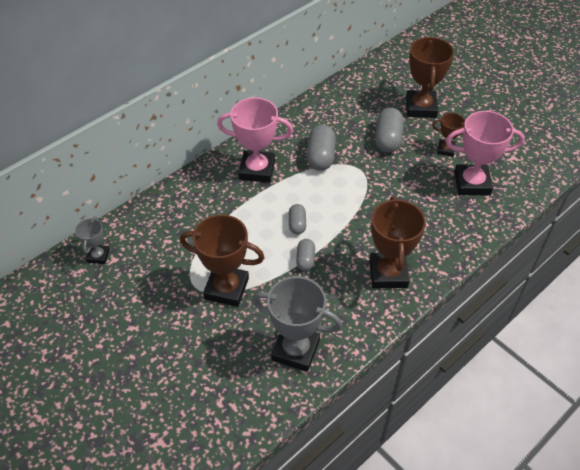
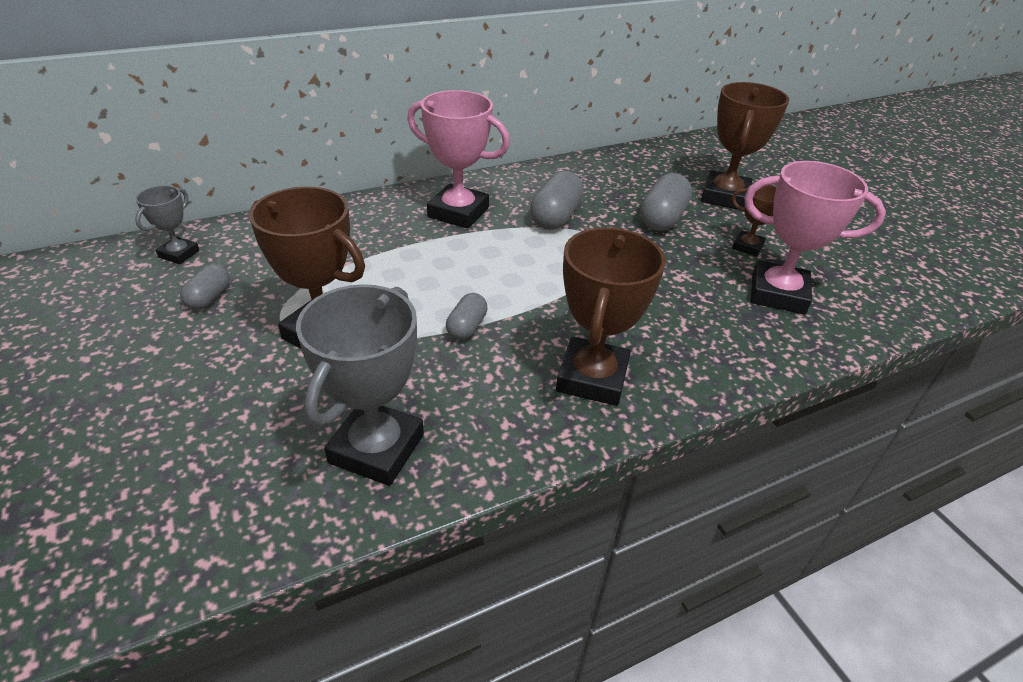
camera: 15 degrees right, 10 degrees down
(295, 350) = (377, 448): grey trophy -> grey trophy turned 75 degrees clockwise
(297, 224) = (479, 282): grey capsule -> grey capsule (209, 298)

